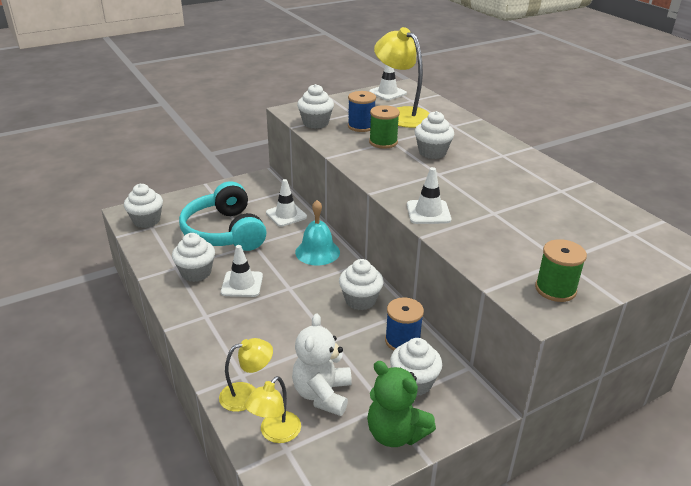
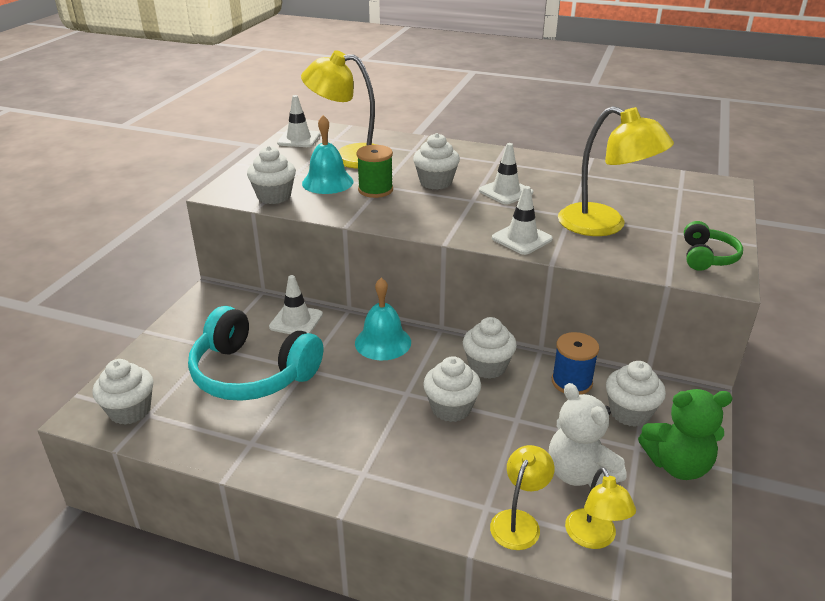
camera: 40 degrees left, 0 degrees up
(196, 273) = (284, 435): white cupcake -> white cupcake (451, 408)
(242, 284) = (353, 417): white traffic cone -> white traffic cone (505, 192)
(361, 126) = (327, 182): blue spool -> turquoise bell
(509, 230) = (604, 225): none -> yellow lamp
(555, 289) = (707, 257): green spool -> green headphones

